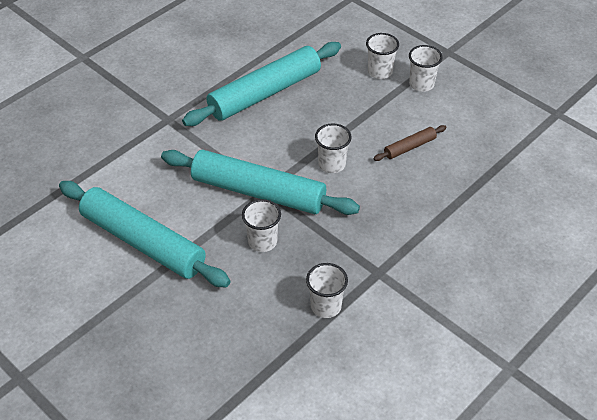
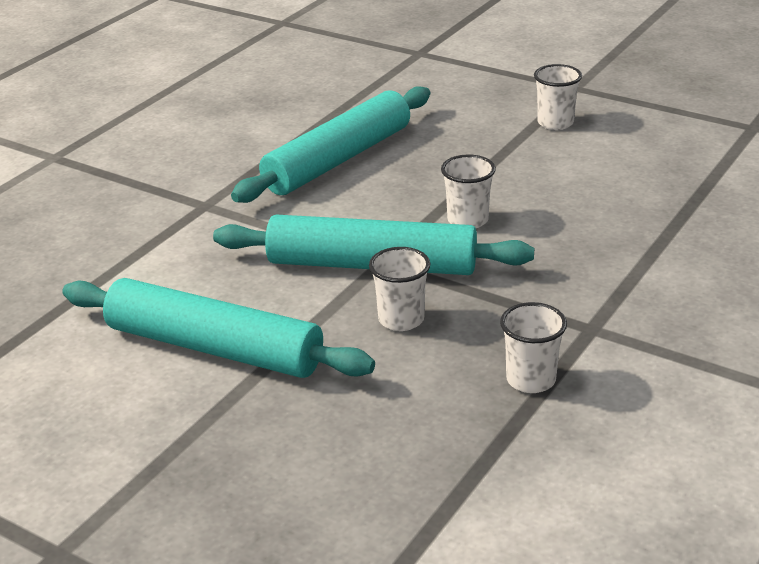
camera: 10 degrees left, 15 degrees down
(380, 72) = (492, 118): white cup -> none
(409, 147) = (570, 187): brown rolling pin -> none

